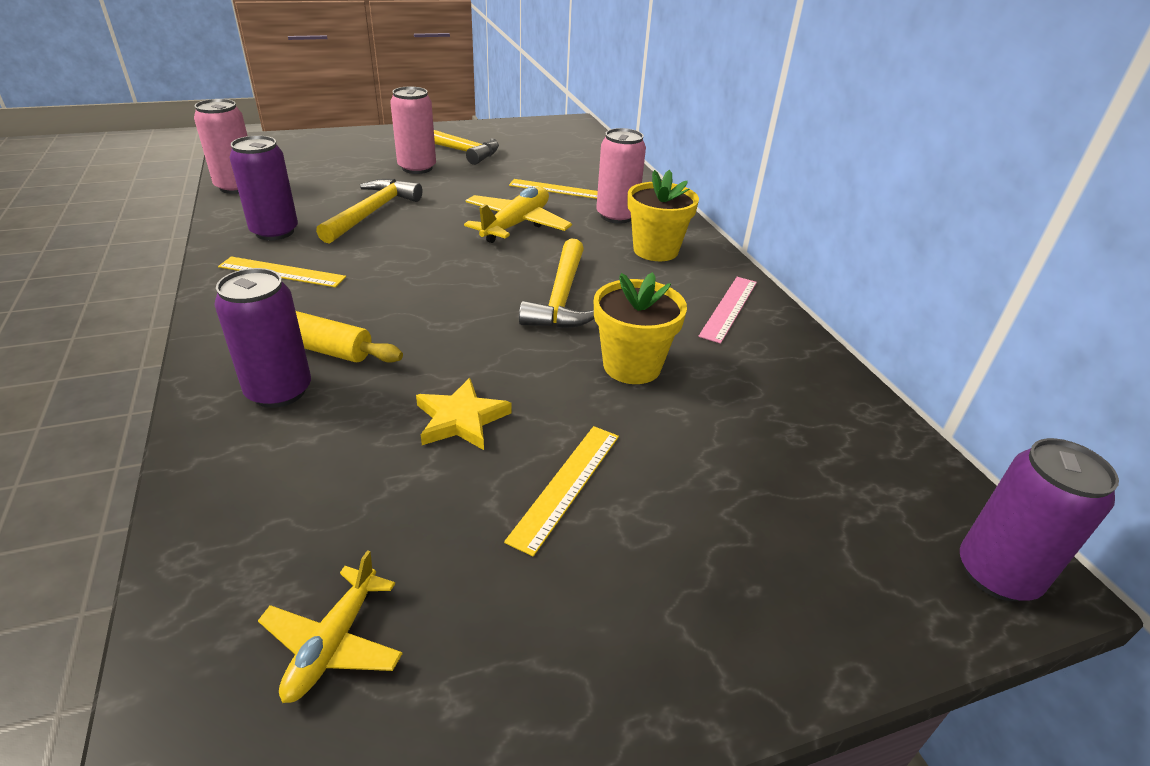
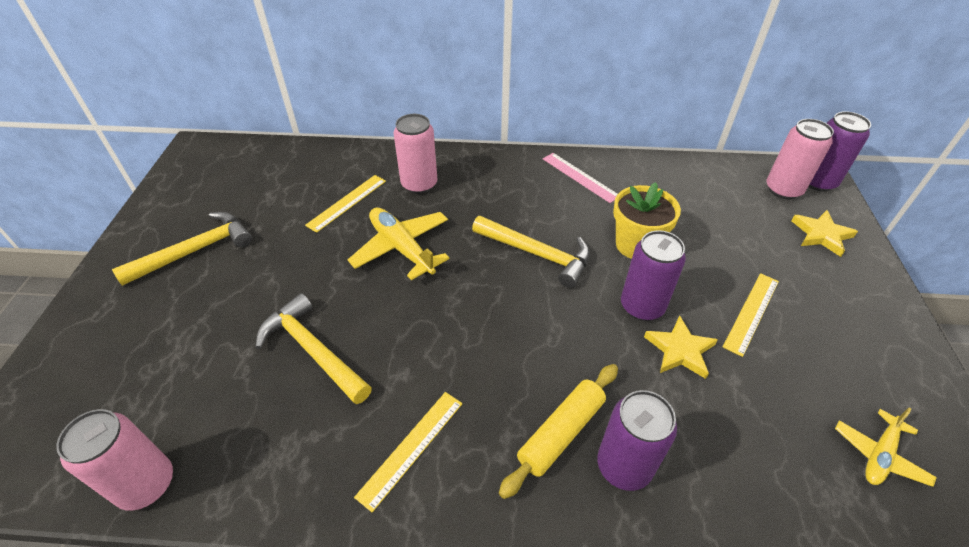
camera: 65 degrees left, 10 degrees up
(274, 232) = (310, 448): purple can -> purple can (642, 306)
(333, 643) = (879, 455): yellow plane -> yellow plane turned 90 degrees clockwise
(417, 168) = (221, 292): pink can -> pink can (783, 189)
(566, 485) = (751, 313): yellow ruler -> yellow ruler turned 75 degrees clockwise
(655, 250) = (487, 182): yellow flower pot -> none
(827, 577) = (821, 235): none -> yellow star

